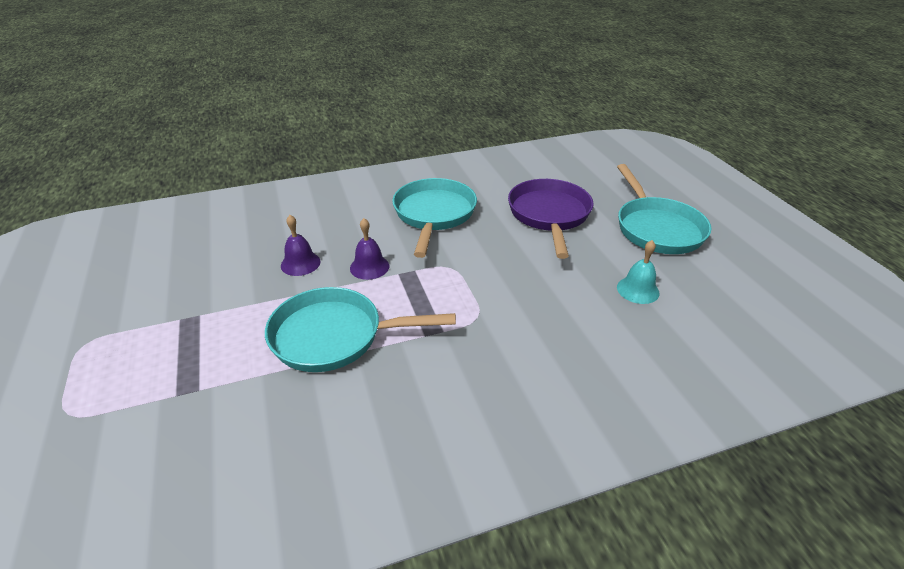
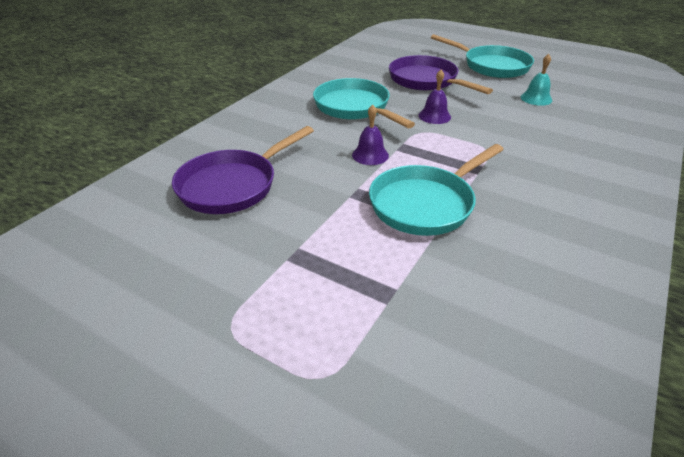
camera: 40 degrees left, 0 degrees up
(241, 241) = (233, 185): none -> purple pan
(300, 263) = (315, 176): purple bell -> purple bell (434, 116)

